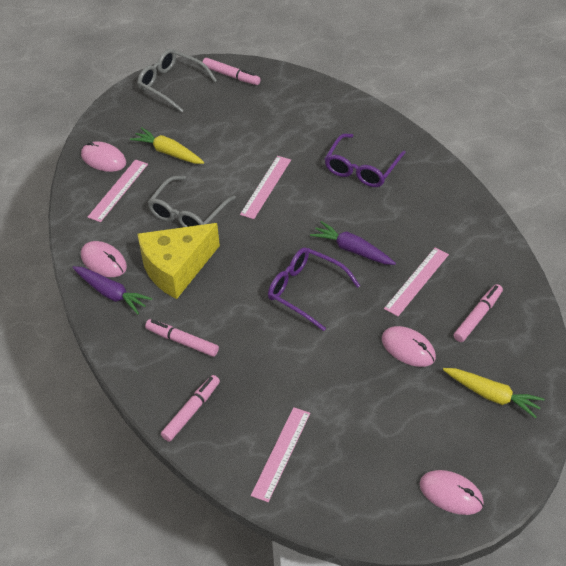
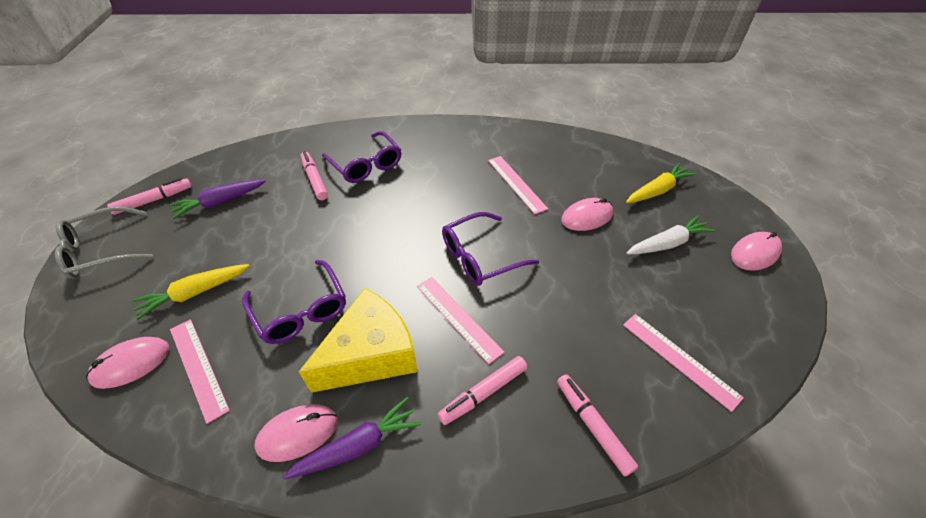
camera: 65 degrees left, 0 degrees up
(176, 268) = (371, 354): yellow cheese -> yellow cheese turned 120 degrees counterclockwise
(188, 213) = (301, 311): grey glasses -> purple glasses
(266, 187) = (326, 233): pink ruler -> pink ruler (458, 317)
(352, 250) = (453, 206): purple carrot -> purple carrot (220, 202)
(415, 419) = (667, 243): none -> white carrot
(477, 316) = (574, 167): pink marker -> pink marker (314, 179)

